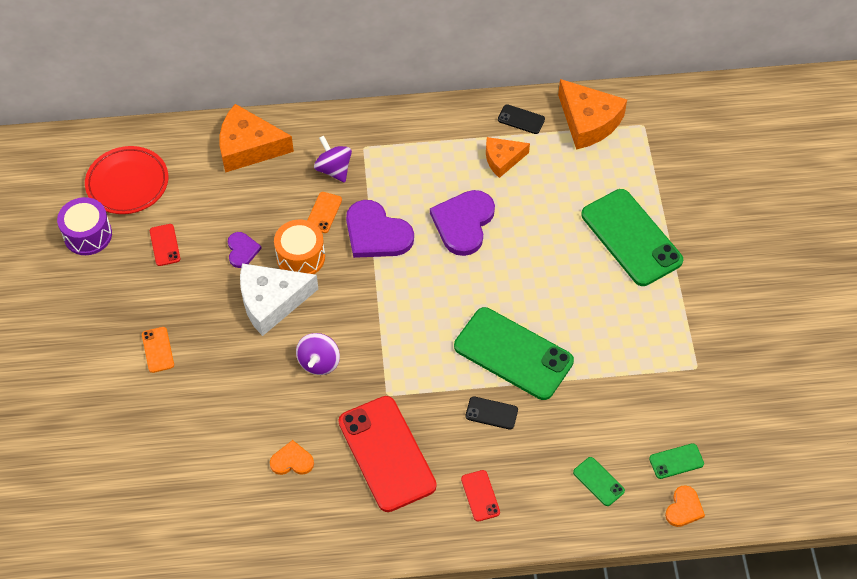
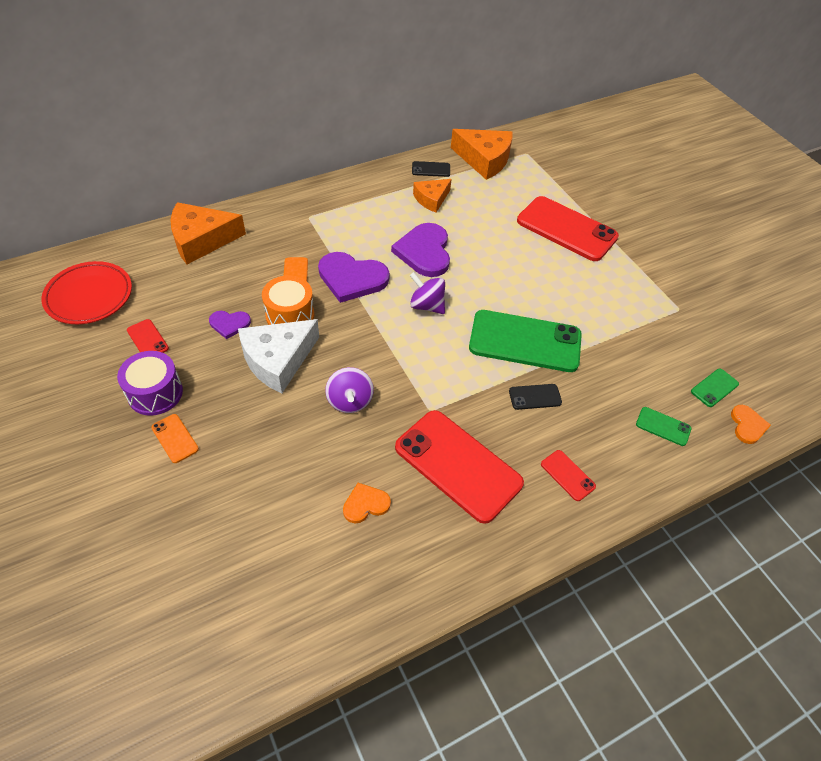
camera: 25 degrees left, 5 degrees down
(88, 235) = (60, 351): purple drum -> purple drum (155, 393)
(242, 250) = (229, 324): purple heart -> purple heart turned 120 degrees clockwise
(334, 169) = (289, 239): purple spinning top -> purple spinning top (426, 305)
(631, 238) = (566, 229): green phone -> red phone

